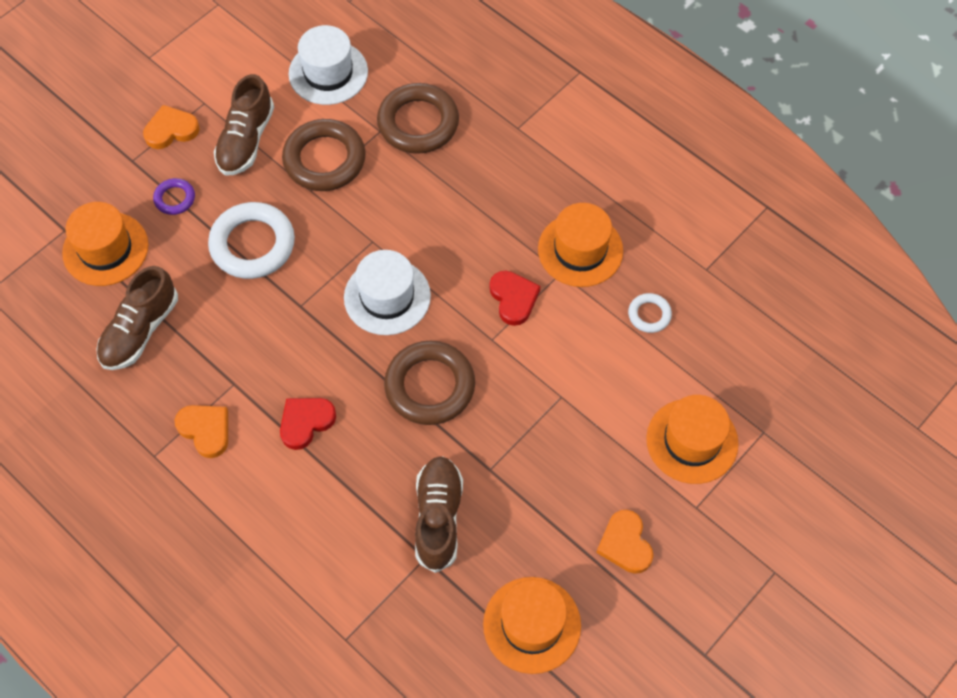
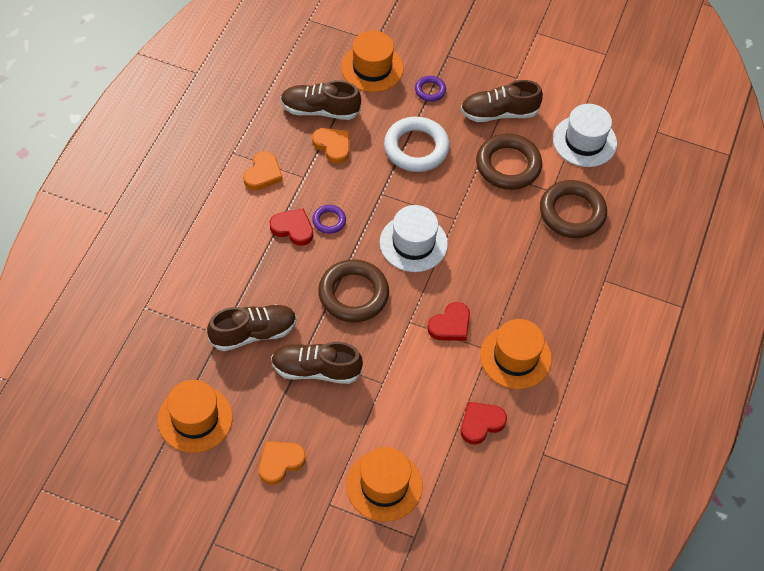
camera: 65 degrees right, 5 degrees down
(171, 130) = (484, 67): orange heart -> orange heart (333, 146)
(313, 377) = (329, 221): none -> purple ring
(517, 463) = (316, 370): none -> brown shoe
(649, 315) = (481, 423): white ring -> red heart

